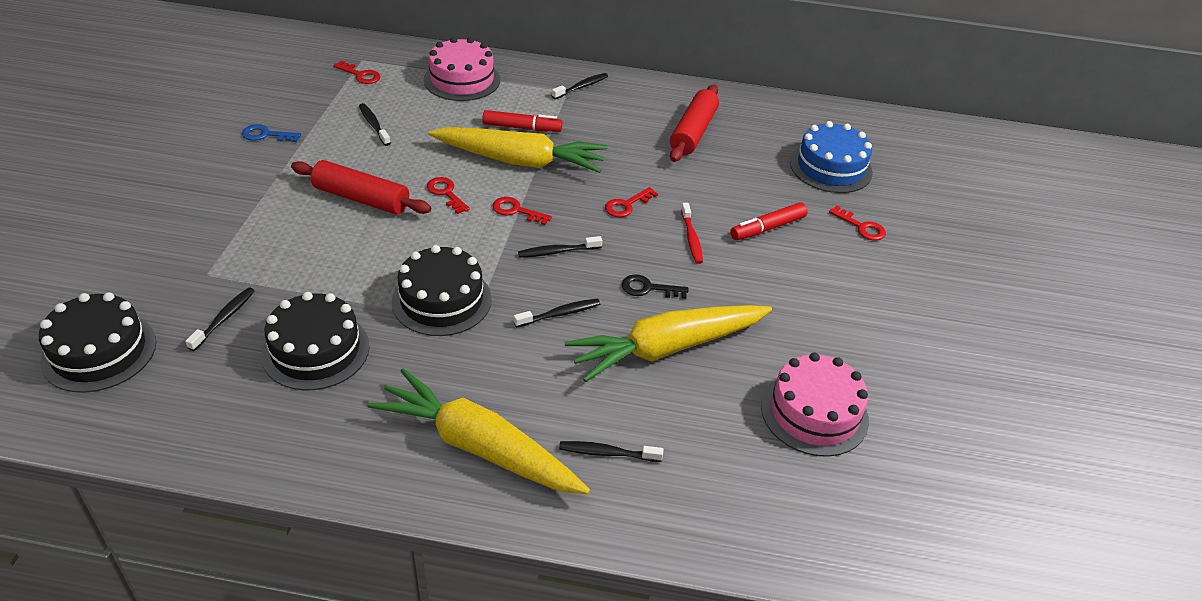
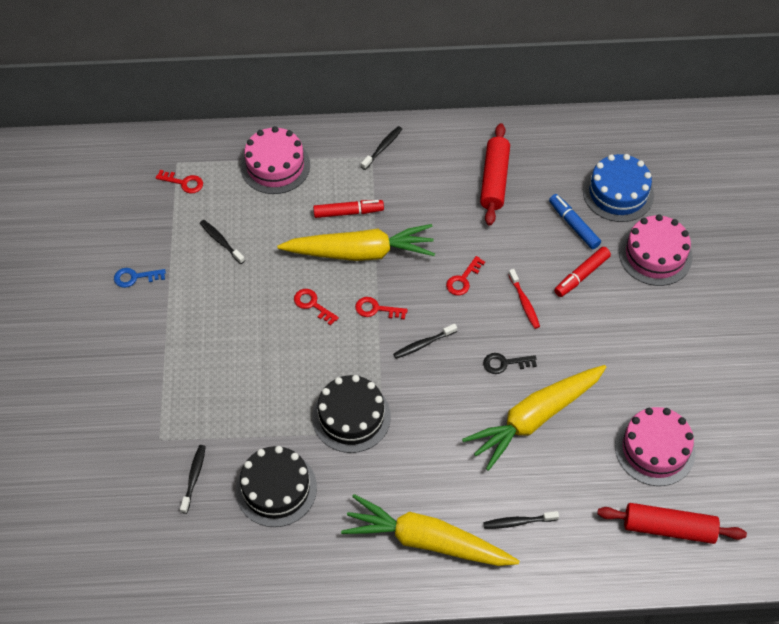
camera: 10 degrees left, 15 degrees up
(99, 351) = (116, 532): black cake -> none
(361, 198) = (246, 328): red rolling pin -> red rolling pin (668, 528)
(560, 314) = (445, 406): black toothbrush -> none
(771, 184) = (573, 225): none -> blue marker
(861, 227) = (655, 255): red key -> pink cake

